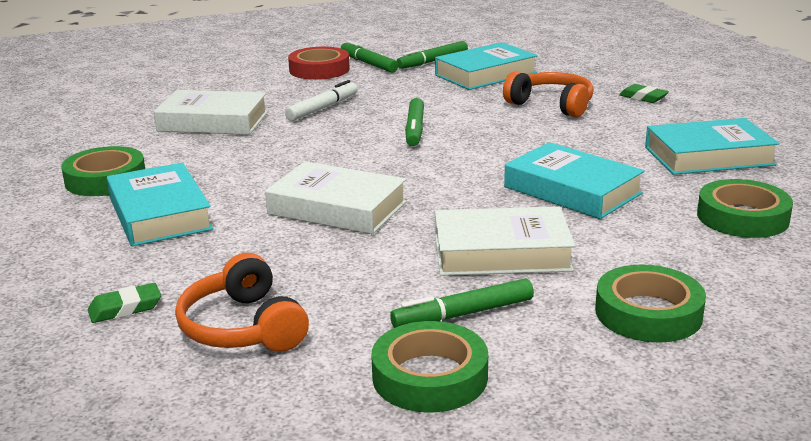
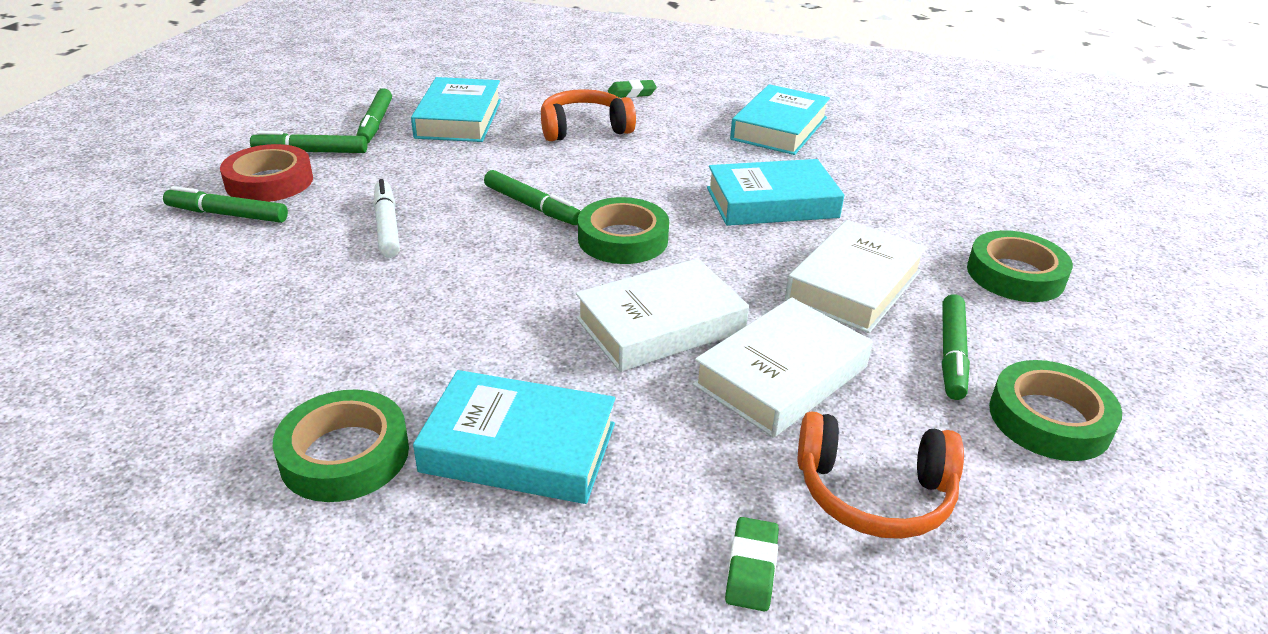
camera: 55 degrees left, 10 degrees up
(213, 121) = (295, 305): white book -> white book (781, 376)
(271, 76) = (227, 214): none -> green marker
(742, 217) = (897, 169): green tape -> green tape (623, 239)

